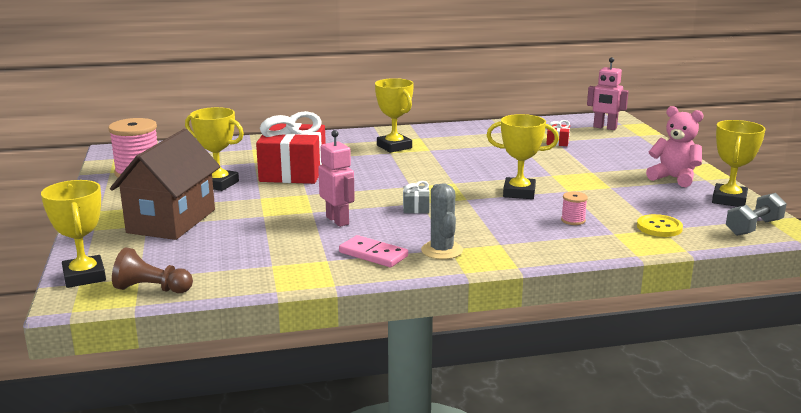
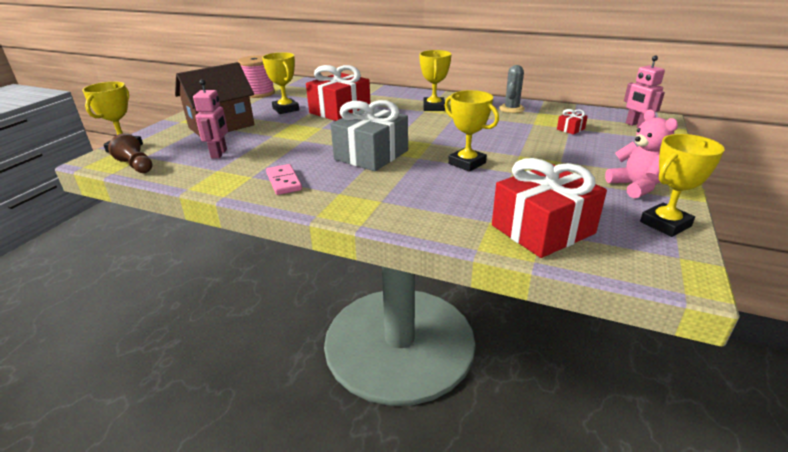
camera: 35 degrees right, 10 degrees up
(338, 220) = (306, 151): pink robot -> pink robot (219, 154)
(416, 207) = (371, 155): grey gift -> grey gift, size x2.44
(442, 250) = (331, 193): grey cactus -> grey cactus (511, 109)
(573, 220) = (472, 199): pink spool -> none
(659, 227) = (543, 229): yellow button -> red gift
(753, 227) = (649, 262): grey dumbbell -> none

